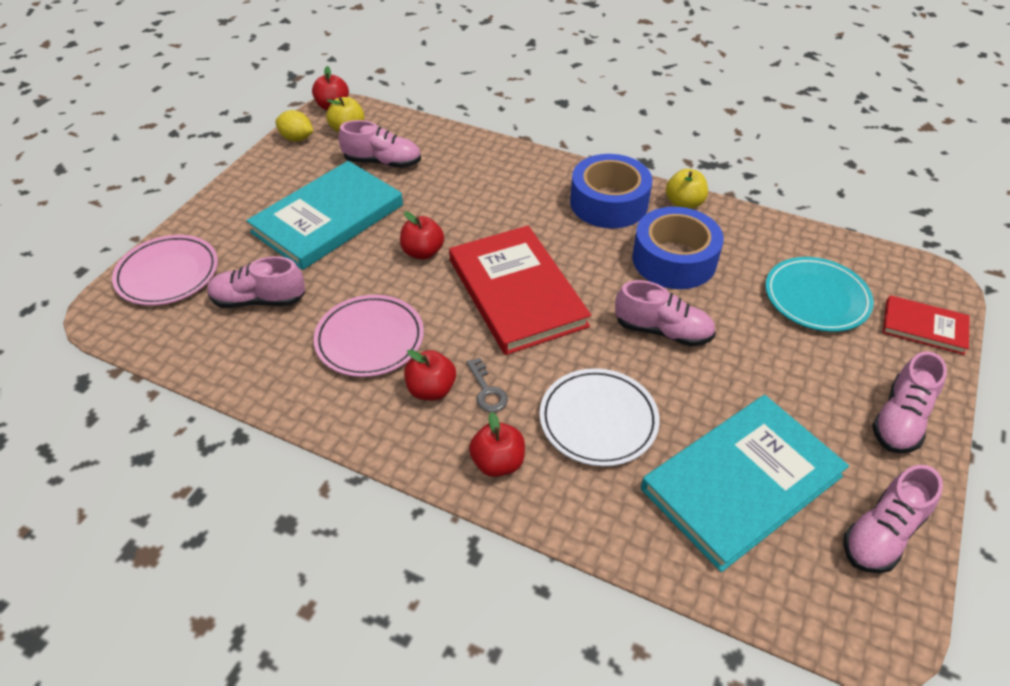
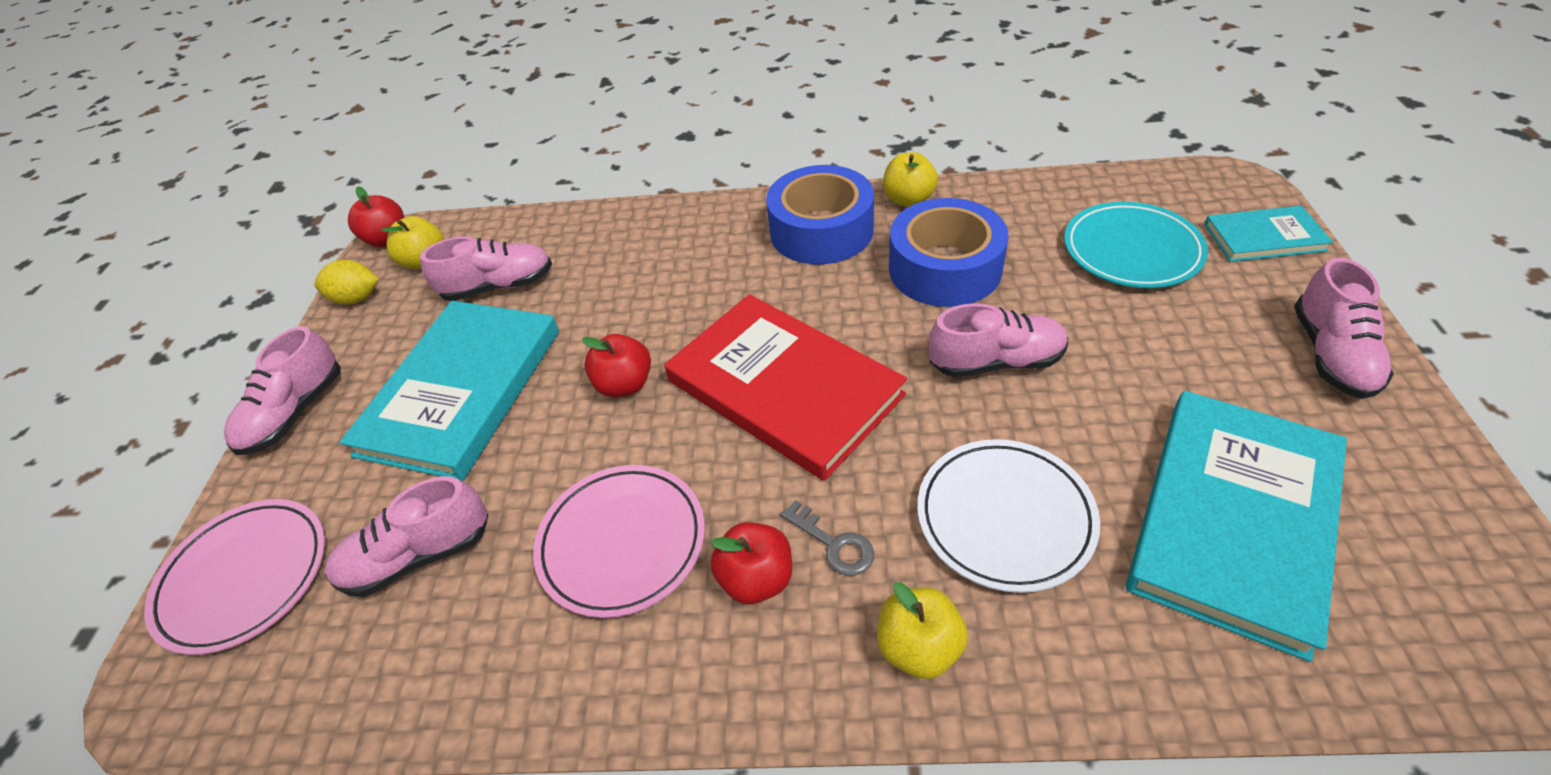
camera: 20 degrees left, 0 degrees up
(498, 463) = (918, 647): red apple -> yellow apple
(882, 534) = (1434, 508): pink shoe -> pink shoe (295, 413)
(924, 327) = (1264, 237): red book -> turquoise book

